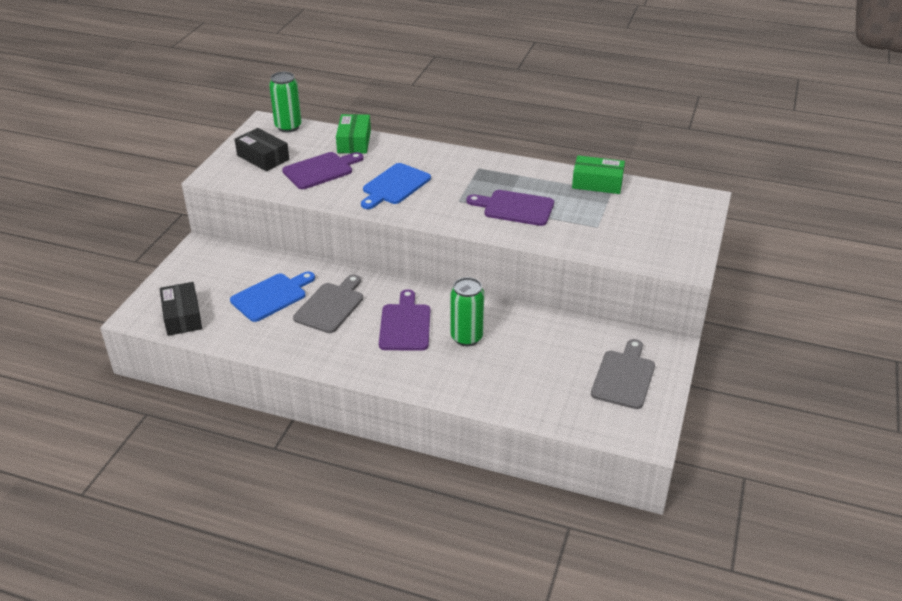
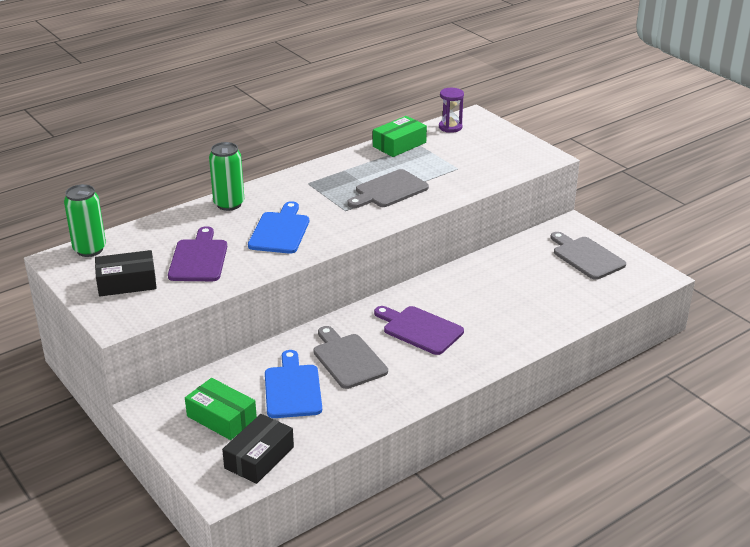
camera: 55 degrees left, 5 degrees down
(182, 316) = (259, 457): black box -> black box turned 75 degrees counterclockwise
(354, 142) = (174, 224): green box -> green box (221, 418)
(394, 186) = (280, 231): blue cutting board -> blue cutting board turned 150 degrees counterclockwise
(466, 337) = (469, 306): green can -> green can (229, 204)
(515, 208) = (389, 190): purple cutting board -> grey cutting board
(665, 195) = (450, 127): none -> purple hourglass

